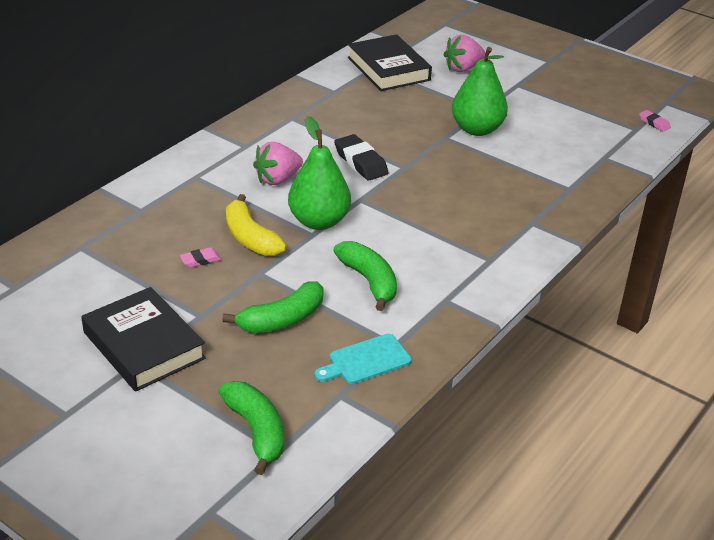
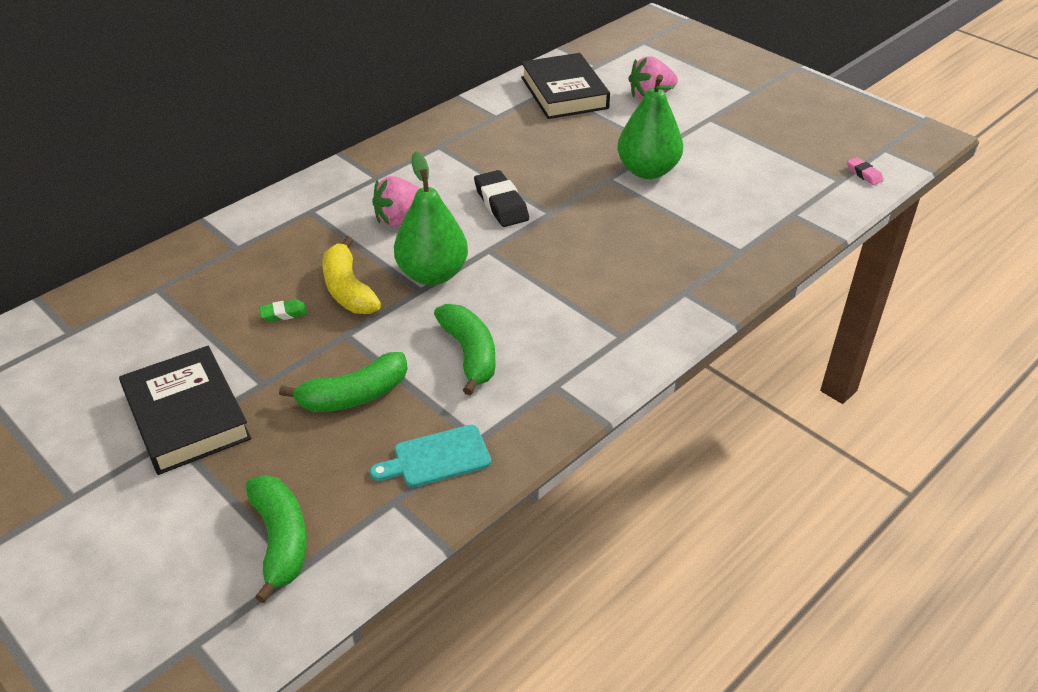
camera: 10 degrees right, 5 degrees up
(200, 260) = (284, 313): pink eraser -> green eraser

